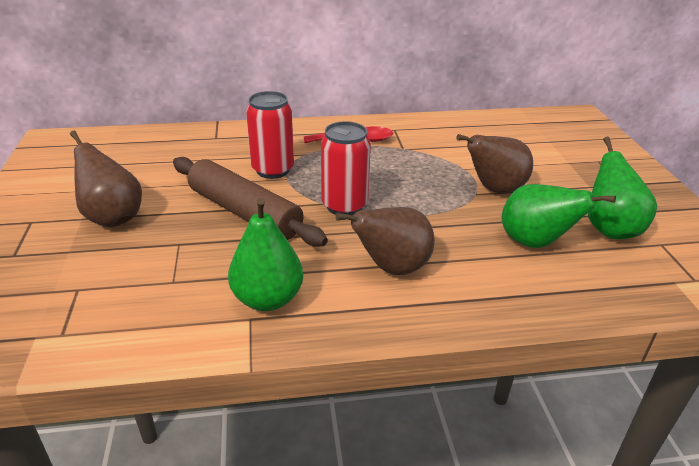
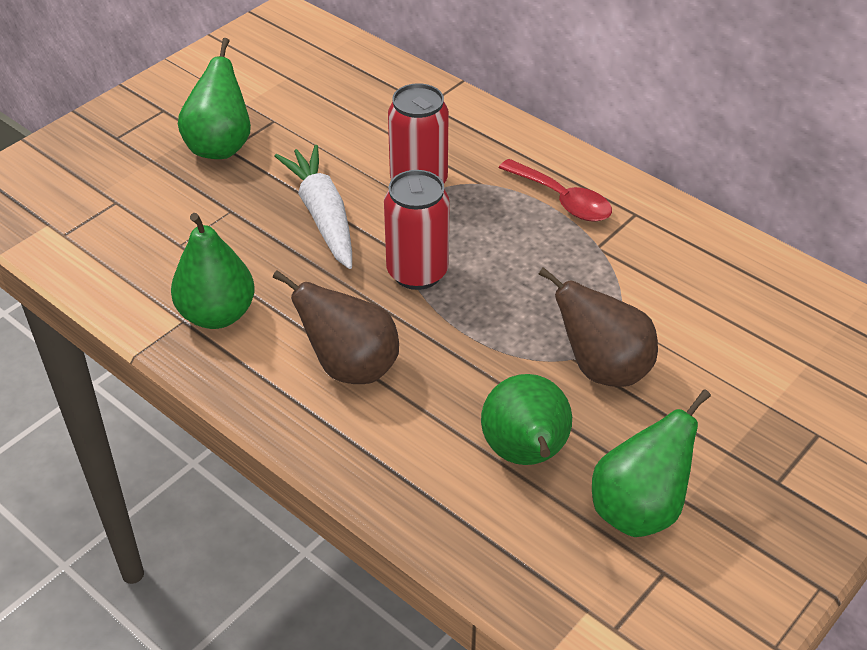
camera: 50 degrees right, 10 degrees up
(113, 217) = (220, 146): brown pear -> green pear
(244, 212) = (322, 215): brown rolling pin -> white carrot

